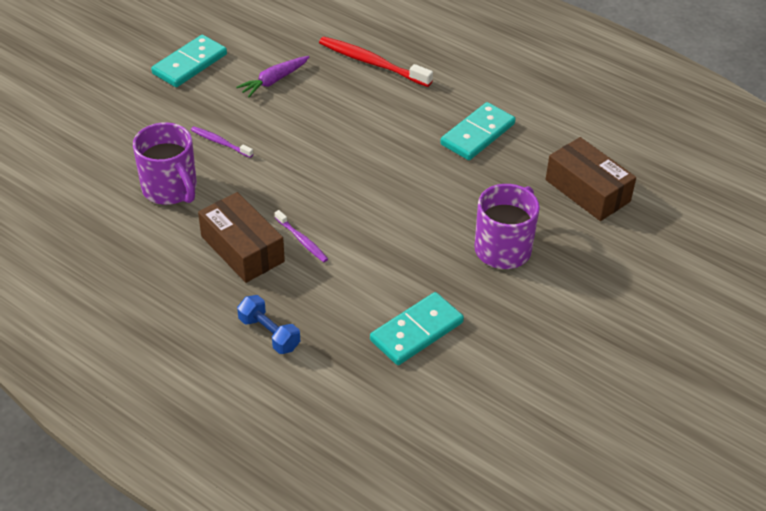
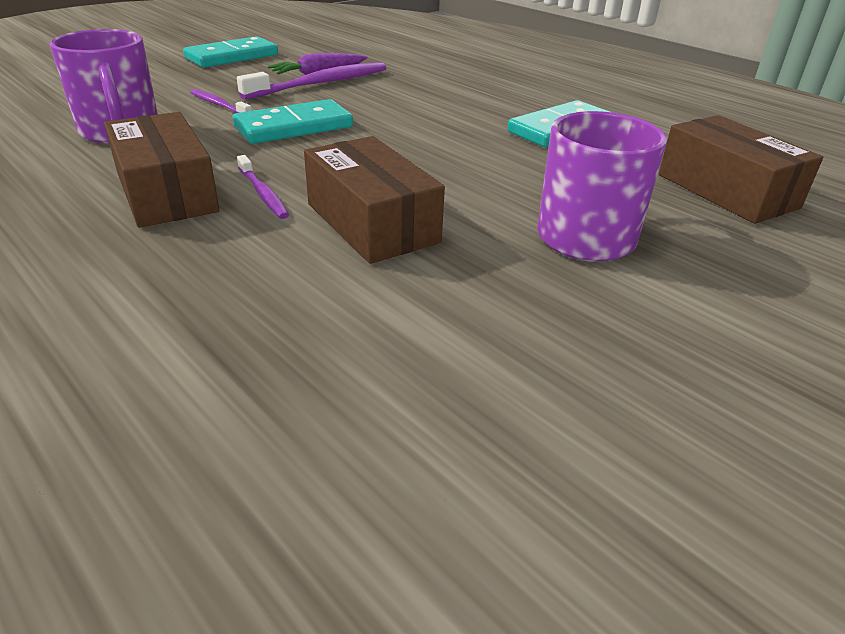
camera: 10 degrees right, 10 degrees down
(269, 334) = (121, 296): blue dumbbell -> none
(282, 97) = (320, 84): none -> purple toothbrush
(372, 63) = (440, 72): red toothbrush -> none
(377, 256) = (372, 223): none -> brown box
(416, 331) = (400, 328): turquoise domino -> turquoise domino (294, 127)

